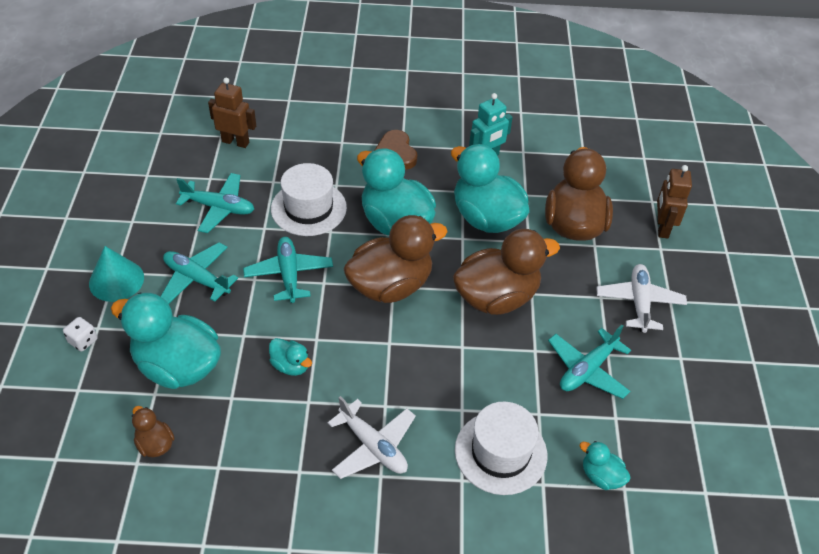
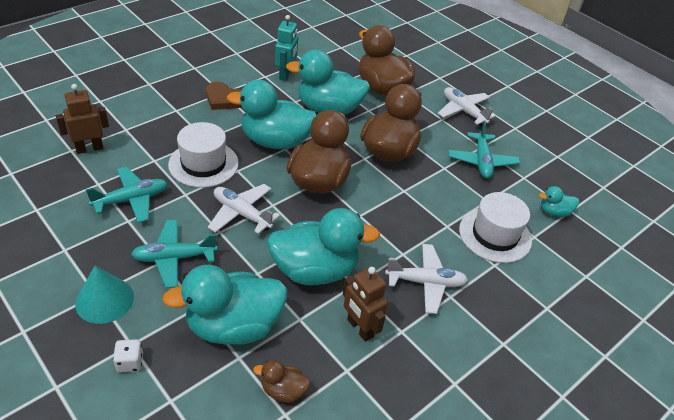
camera: 45 degrees left, 5 degrees down
(289, 274) = (242, 214): turquoise plane -> white plane
(290, 366) = (315, 270): turquoise duck -> turquoise duck, size x2.19
(662, 228) = (428, 66): brown robot -> brown robot (360, 328)

